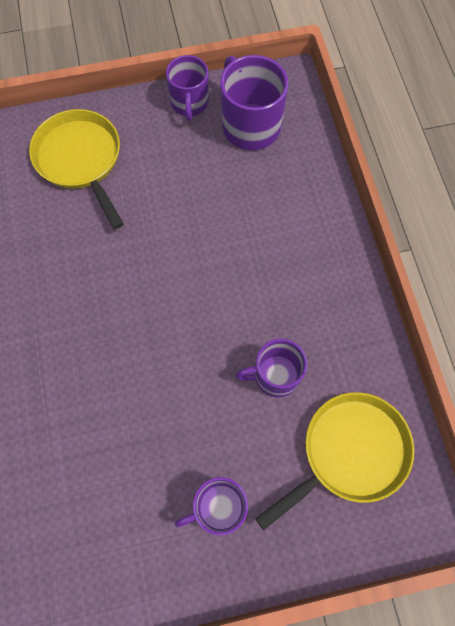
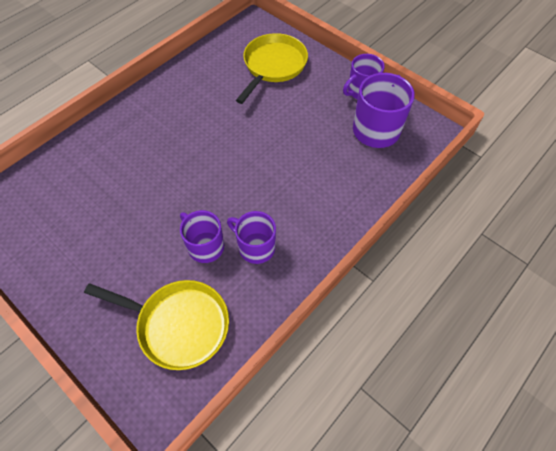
camera: 55 degrees right, 10 degrees down
(218, 508) = (92, 265): purple mug -> purple mug (255, 247)

